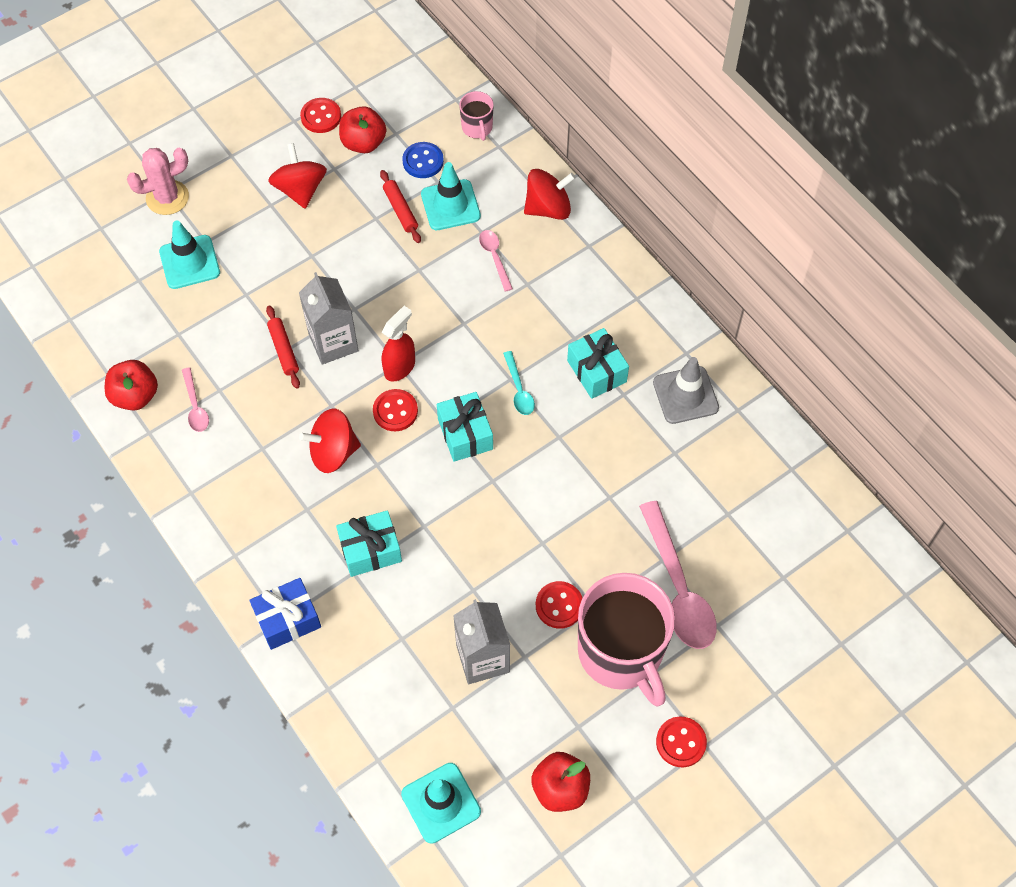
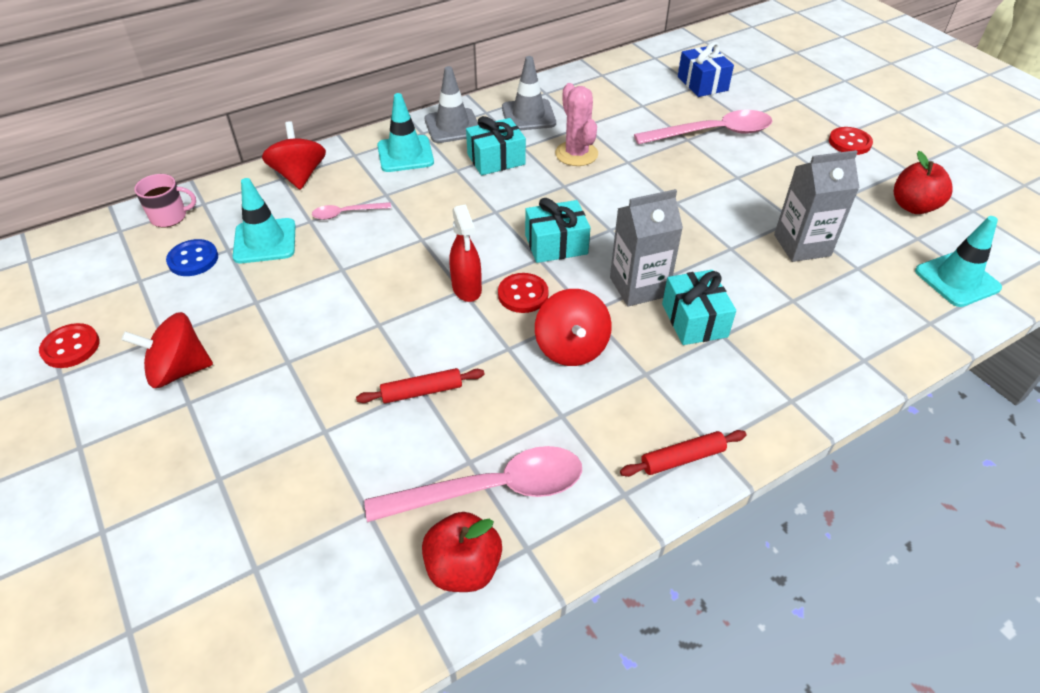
camera: 85 degrees left, 15 degrees down
(167, 198) = (115, 530): pink cactus -> pink cactus (576, 154)
(189, 262) = (247, 498): turquoise traffic cone -> turquoise traffic cone (405, 154)
(195, 406) = (491, 489): pink spoon -> pink spoon, size x2.02
(287, 619) = (789, 393): blue gift -> blue gift (702, 83)
(333, 342) = (421, 344): grey carton -> grey carton (638, 287)
(363, 143) = (137, 308): red apple -> none
(400, 210) = (254, 280): red rolling pin -> red rolling pin (682, 458)
(400, 367) = (467, 289): red spray bottle -> red spray bottle turned 150 degrees counterclockwise
(519, 389) = (508, 206): turquoise spoon -> none
(559, 605) = (739, 196): red button -> none
(621, 652) = (777, 166): pink mug -> none
(652, 324) = (452, 126): none -> grey traffic cone

